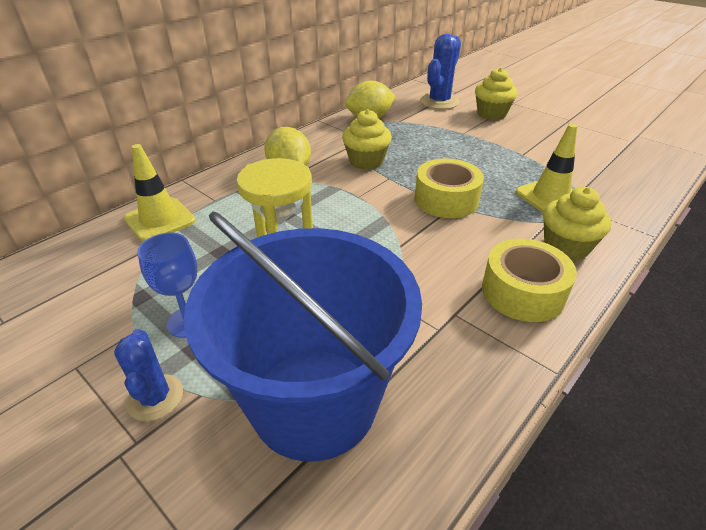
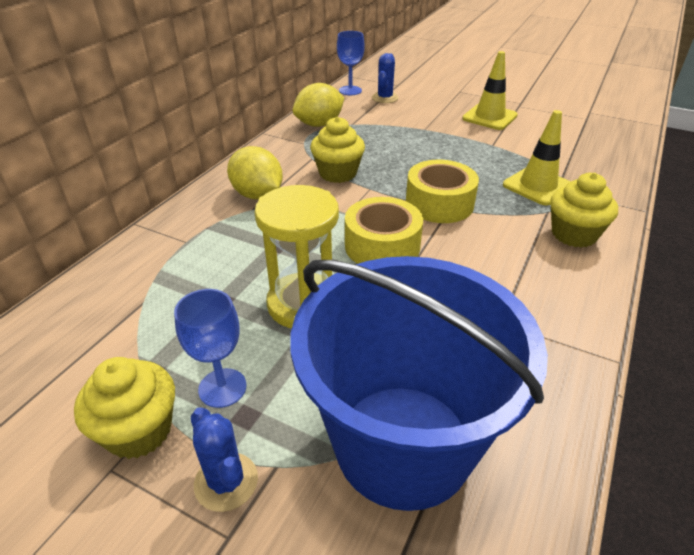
camera: 15 degrees left, 0 degrees up
(160, 220) = (130, 275): yellow traffic cone -> yellow traffic cone (489, 117)
(410, 92) = (350, 90): none -> blue goblet
(439, 102) = (385, 98): blue cactus -> blue cactus, size x0.63
(491, 114) = (443, 105): yellow cupcake -> yellow cupcake (139, 430)
(522, 292) = (554, 287): yellow tape -> yellow tape (382, 246)

